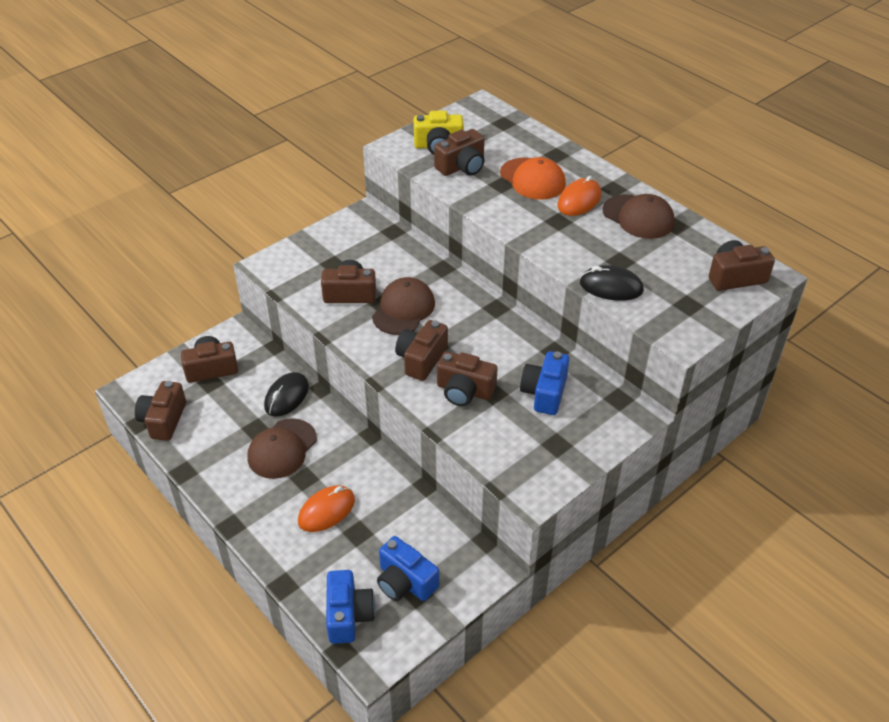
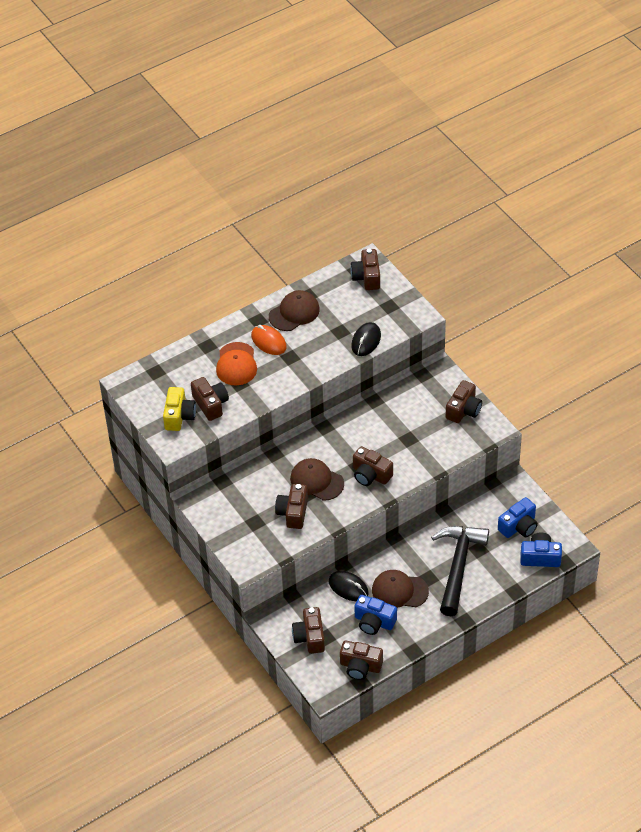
camera: 80 degrees left, 5 degrees up
(282, 449) = (399, 591): brown cap -> brown cap turned 150 degrees clockwise
(326, 511) = (458, 566): orange mouse -> black hammer
(464, 391) = (404, 454): brown camera -> brown camera (463, 410)
(532, 179) = (236, 364): orange cap -> orange cap turned 120 degrees clockwise
(544, 393) = (412, 411): blue camera -> blue camera (374, 622)

